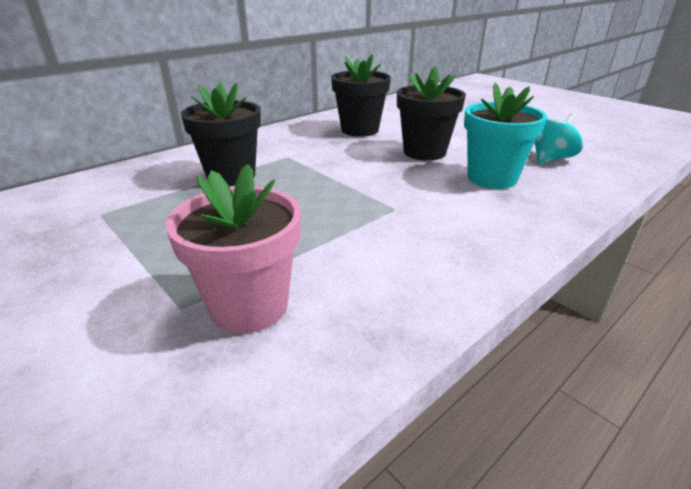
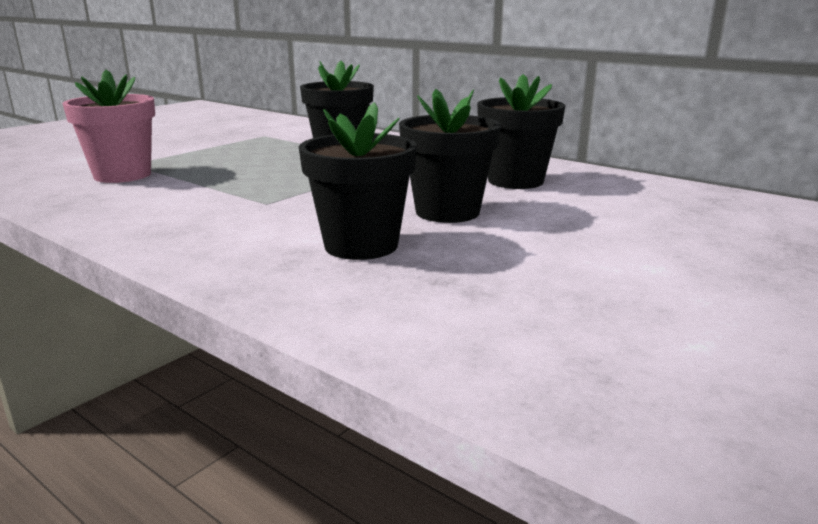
camera: 80 degrees right, 10 degrees down
(492, 178) = (361, 245): turquoise flower pot -> black flower pot
(550, 159) = (467, 291): turquoise spinning top -> none

